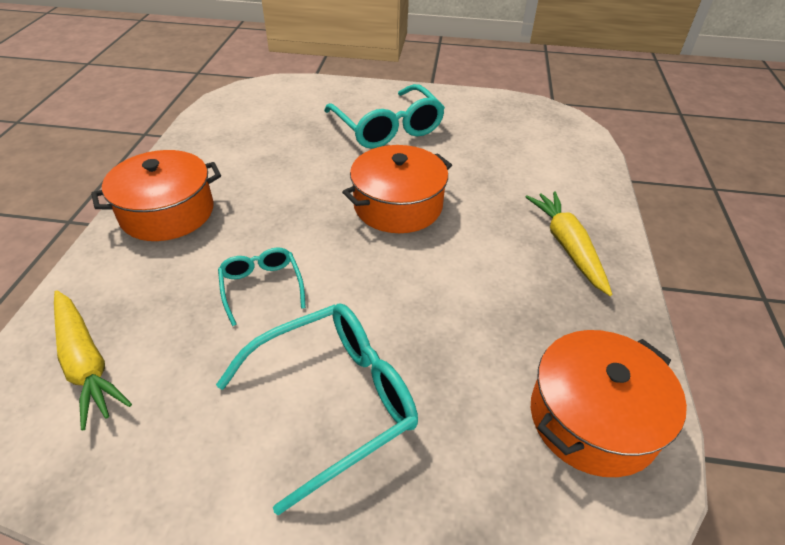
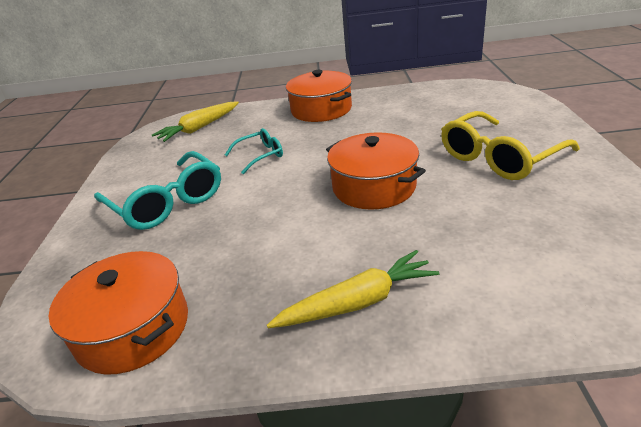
camera: 85 degrees right, 10 degrees down
(388, 128) = (499, 157): turquoise glasses -> yellow glasses

